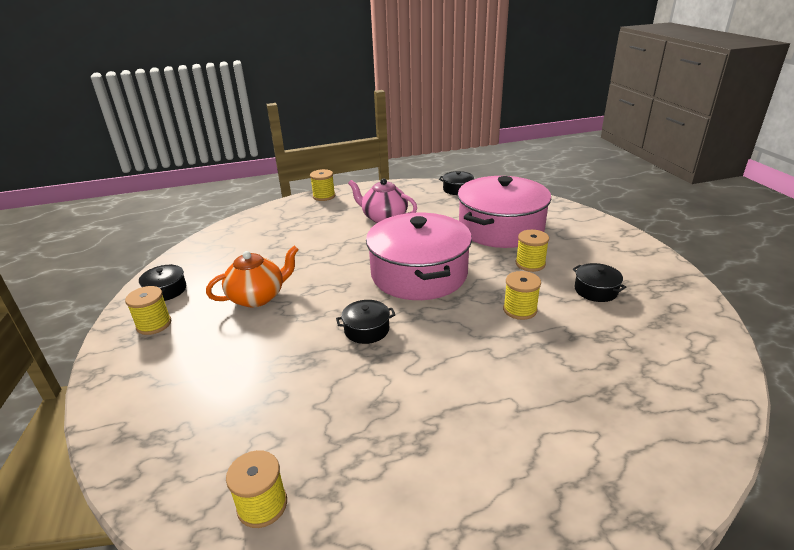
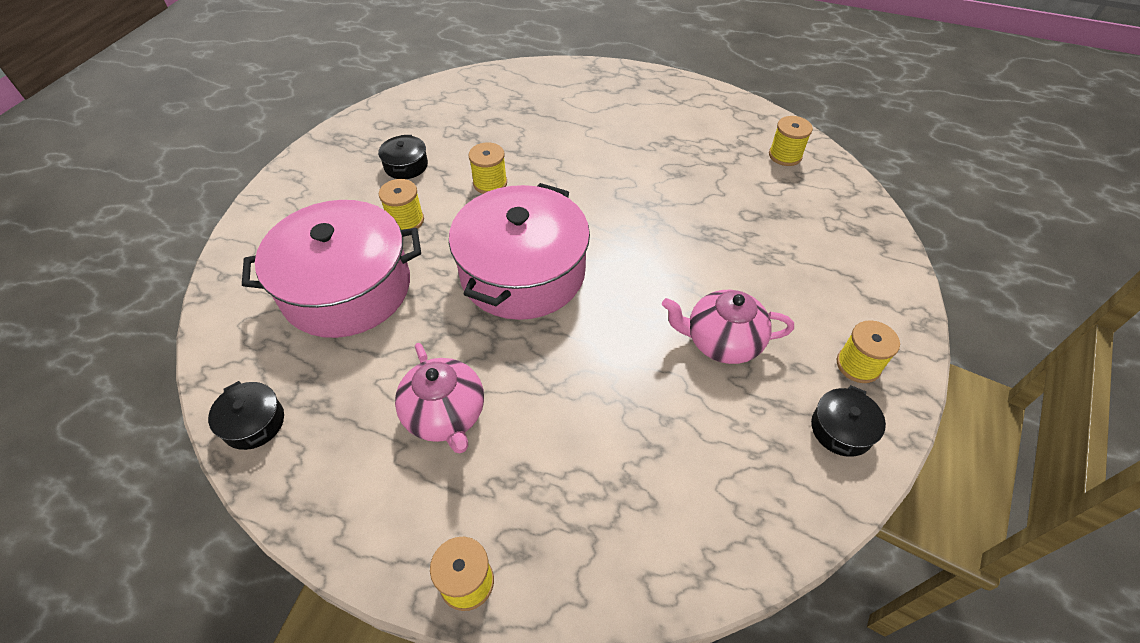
camera: 145 degrees left, 20 degrees up
(258, 297) = (721, 342): orange teapot -> pink teapot
(366, 330) = (636, 234): black pot -> none

